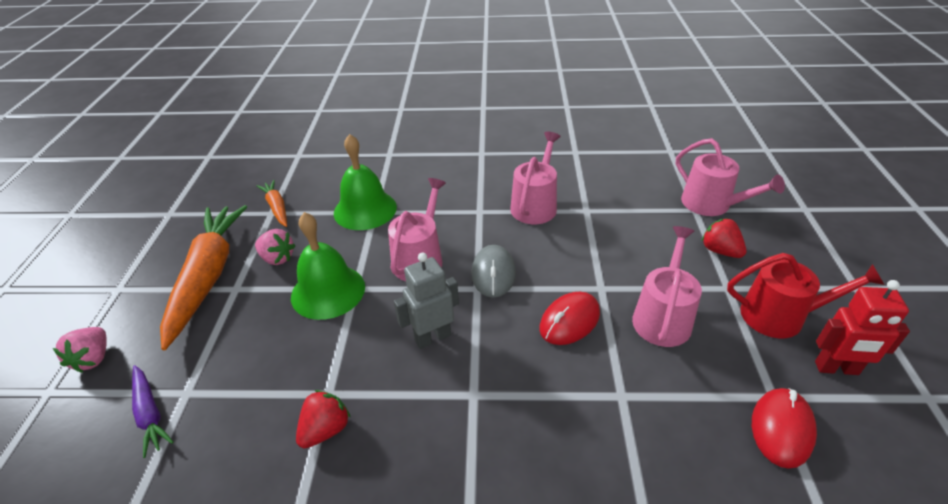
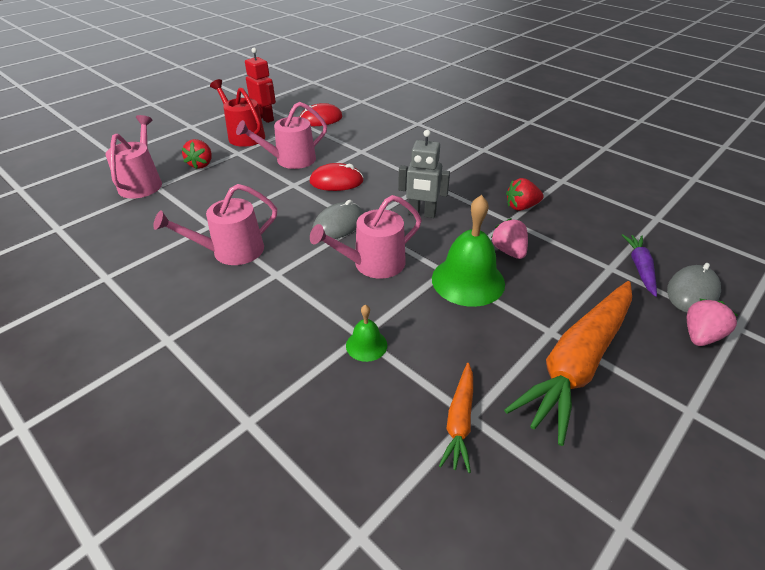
camera: 140 degrees left, 0 degrees up
(89, 412) = (692, 292): none -> grey mouse
(277, 258) = (495, 341): pink strawberry -> pink strawberry (508, 251)
(365, 209) = (366, 345): green bell -> green bell, size x0.50

